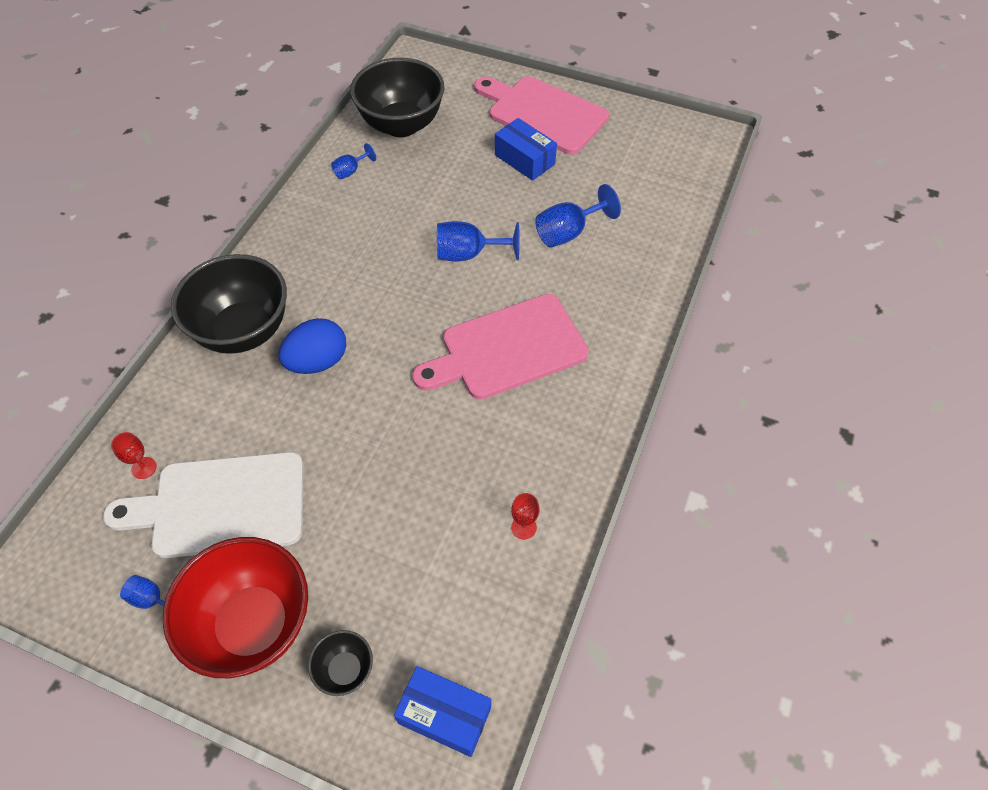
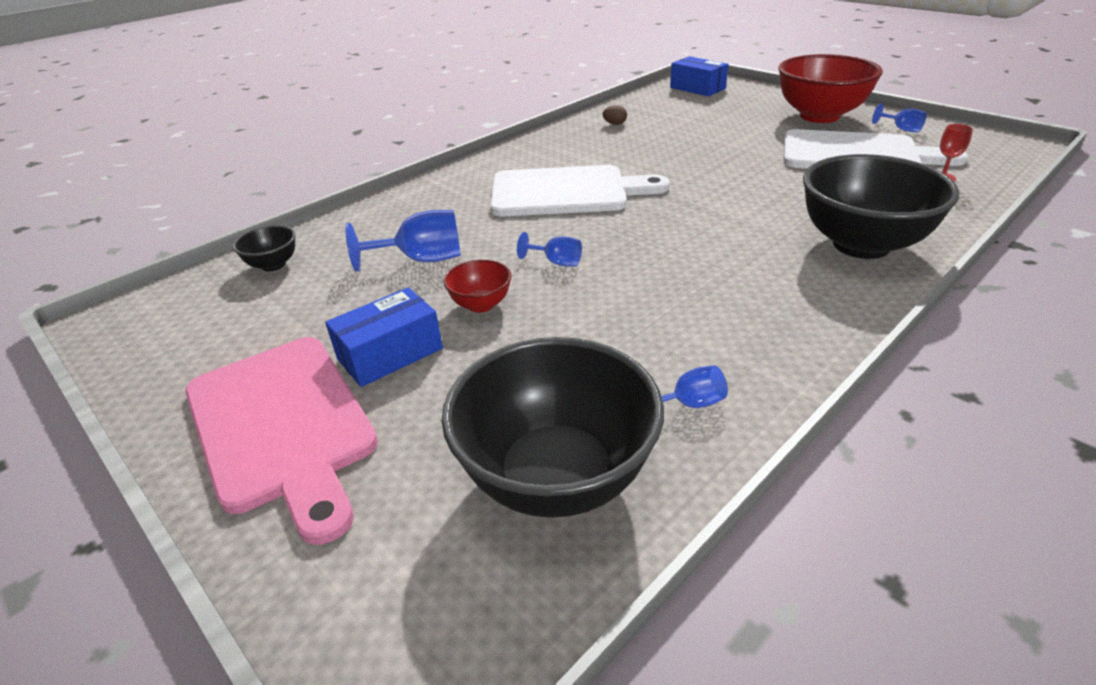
camera: 155 degrees left, 20 degrees down
(318, 362) = (767, 211): blue egg -> none
(345, 670) = (755, 101): black bowl -> black bowl (273, 265)
(468, 254) = (556, 262): blue goblet -> blue goblet, size x0.56
(497, 204) = (481, 305): none -> red bowl
(508, 349) = (565, 192): pink cutting board -> white cutting board
(523, 527) = (615, 124): red goblet -> brown egg
(524, 159) = (390, 353): blue box -> blue box turned 75 degrees clockwise

